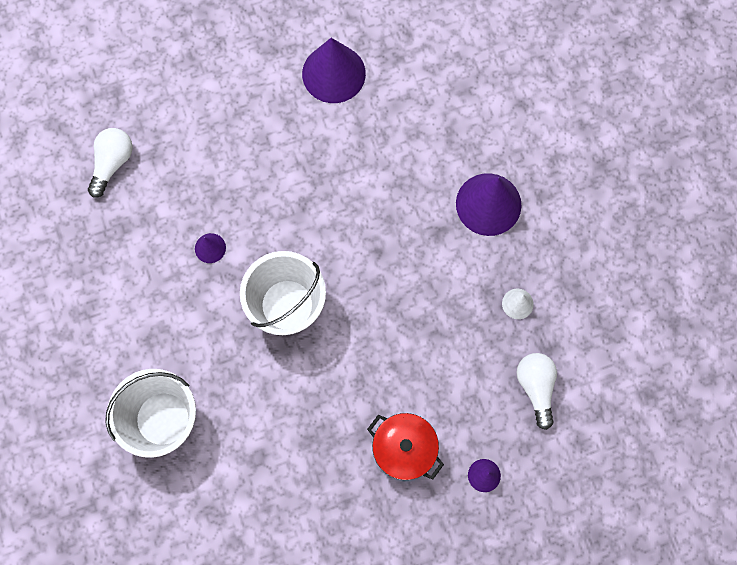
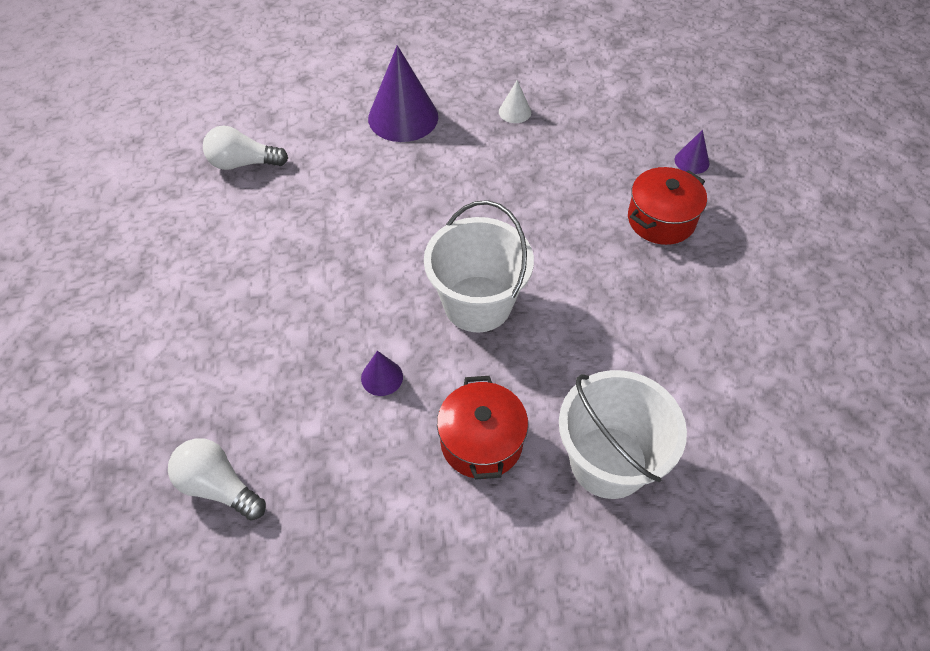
camera: 80 degrees left, 20 degrees down
(167, 328) = (481, 442): none -> red pot
(333, 73) = (199, 221): purple cone -> none
(536, 387) = (603, 112): white light bulb -> white light bulb (243, 163)

